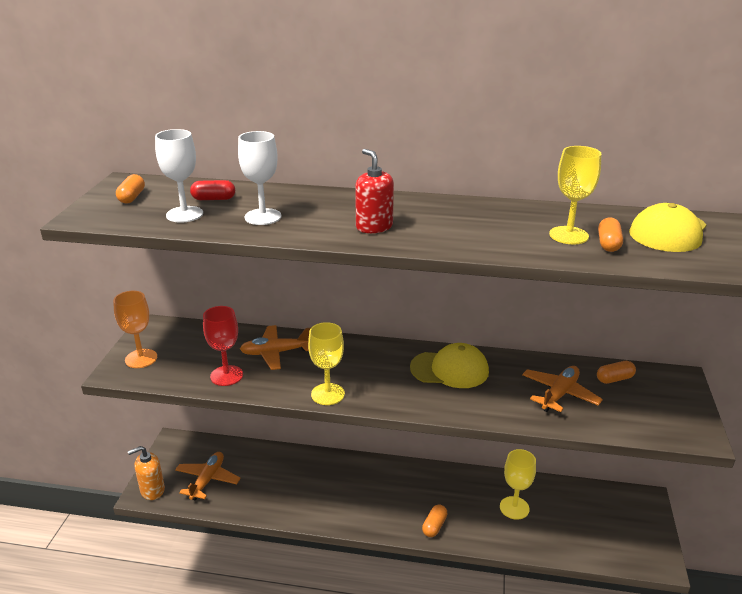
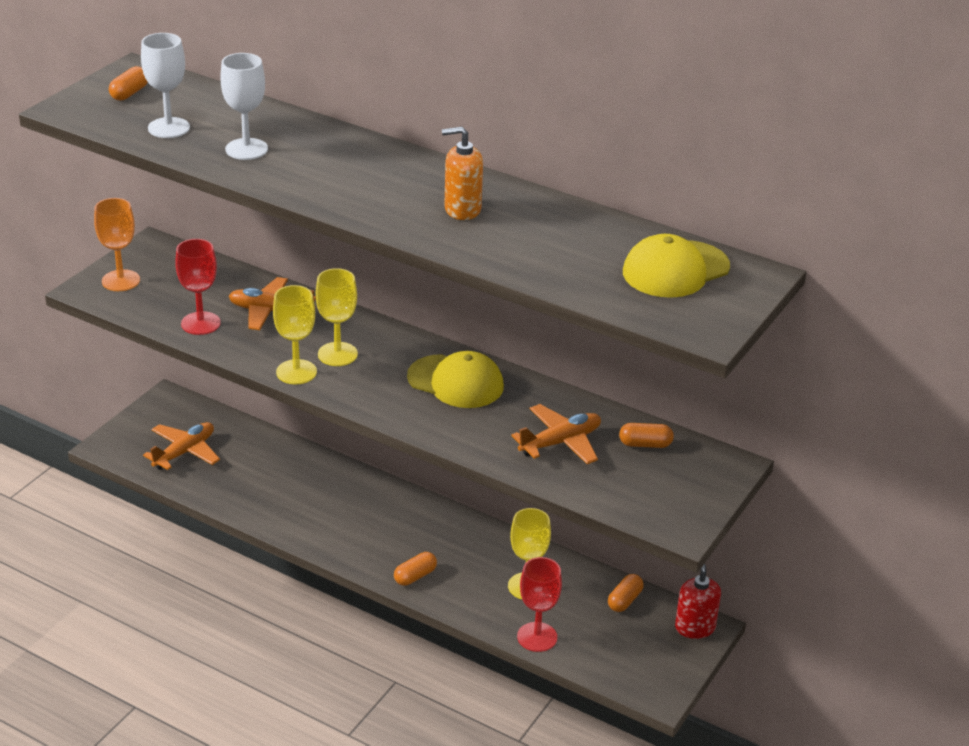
camera: 20 degrees right, 5 degrees up
(152, 490) = (118, 445): orange soap dispenser -> orange soap dispenser (462, 209)
(213, 199) = (212, 114): red capsule -> none
(374, 227) = (352, 188): red soap dispenser -> red soap dispenser (695, 627)
(549, 546) = (537, 637): none -> red goblet
(568, 235) = (554, 248): yellow goblet -> yellow goblet (337, 354)
(608, 244) = (586, 268): orange capsule -> orange capsule (624, 600)

